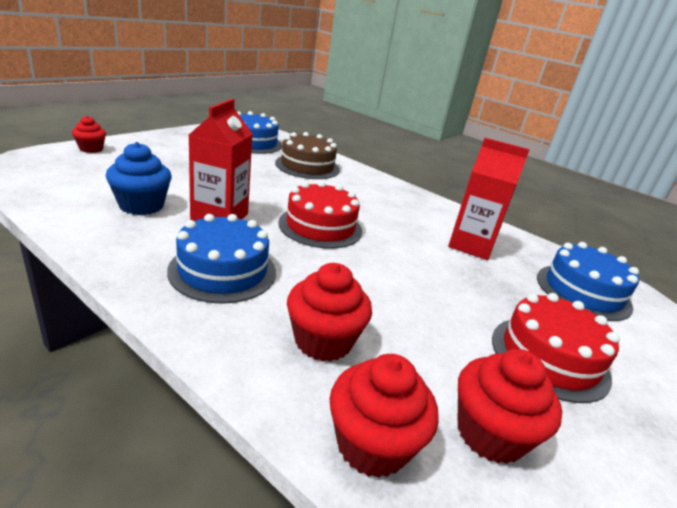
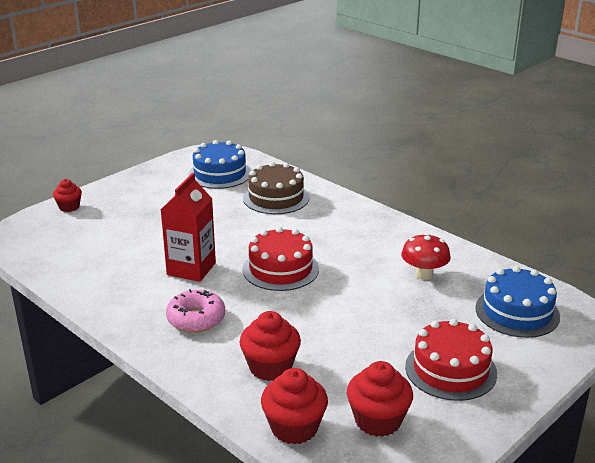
camera: 10 degrees right, 0 degrees up
(141, 205) = (125, 265): blue cupcake -> none
(223, 271) = (196, 319): blue cake -> pink donut
(471, 245) = (424, 274): red carton -> red mushroom

